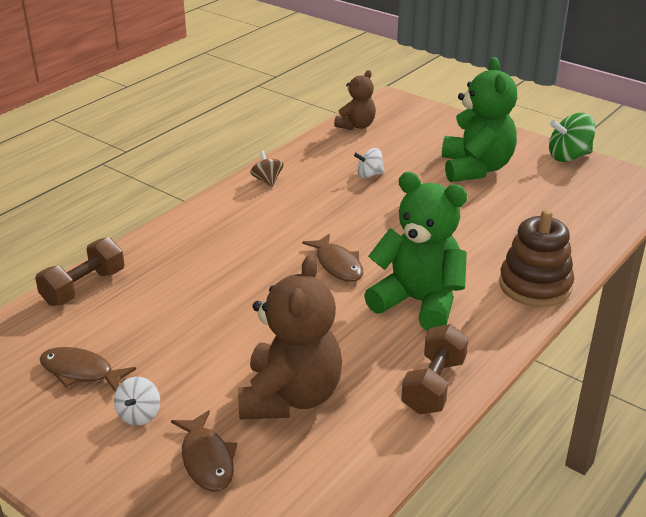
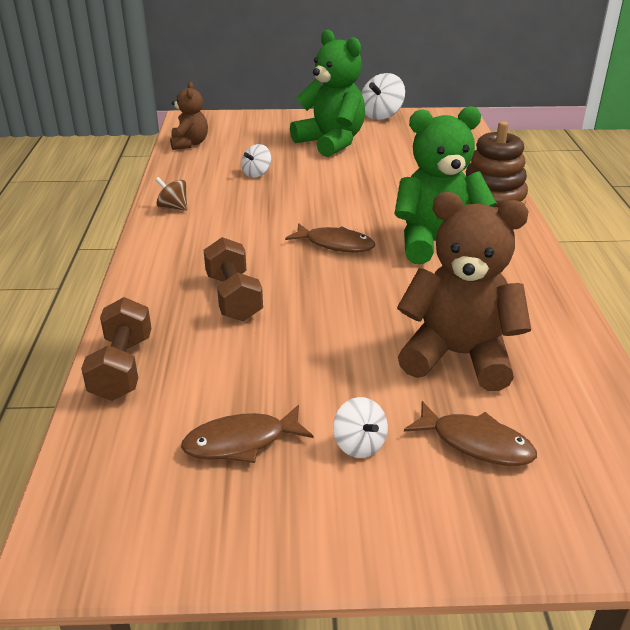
camera: 40 degrees left, 0 degrees up
(290, 397) = (458, 356): brown teddy bear -> brown teddy bear turned 45 degrees counterclockwise
(433, 385) = (538, 293): brown dumbbell -> brown dumbbell (233, 297)
(568, 156) = (381, 115): green spinning top -> white spinning top

